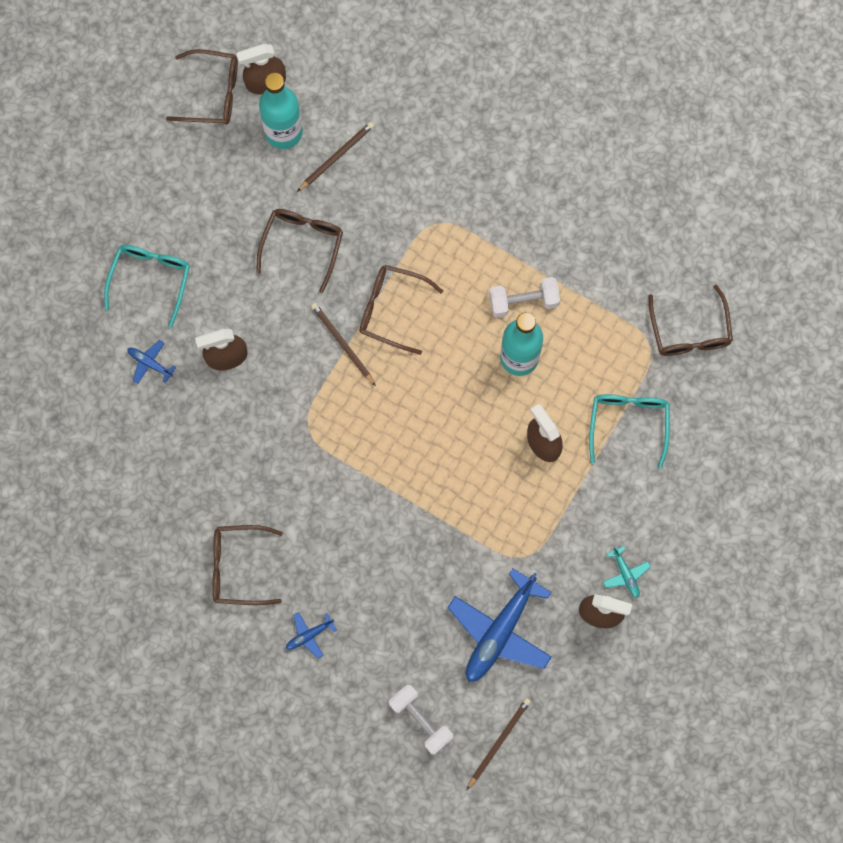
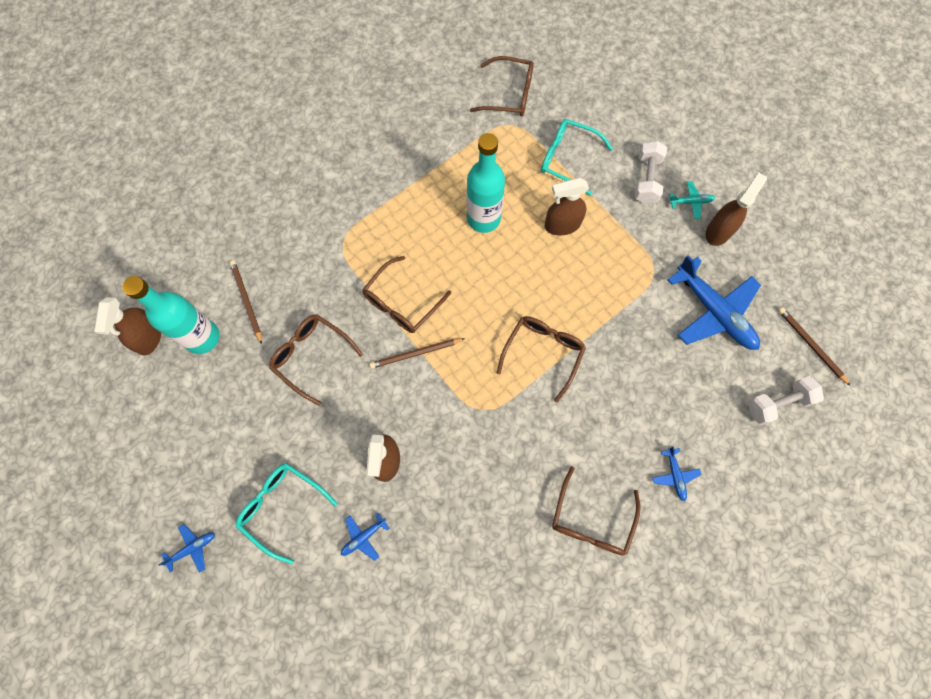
camera: 70 degrees left, 5 degrees down
(88, 217) = (192, 548): none -> blue plane
(212, 93) = (134, 387): brown glasses -> brown glasses (543, 353)
(523, 301) = (437, 199): white dumbbell -> white dumbbell (646, 180)

